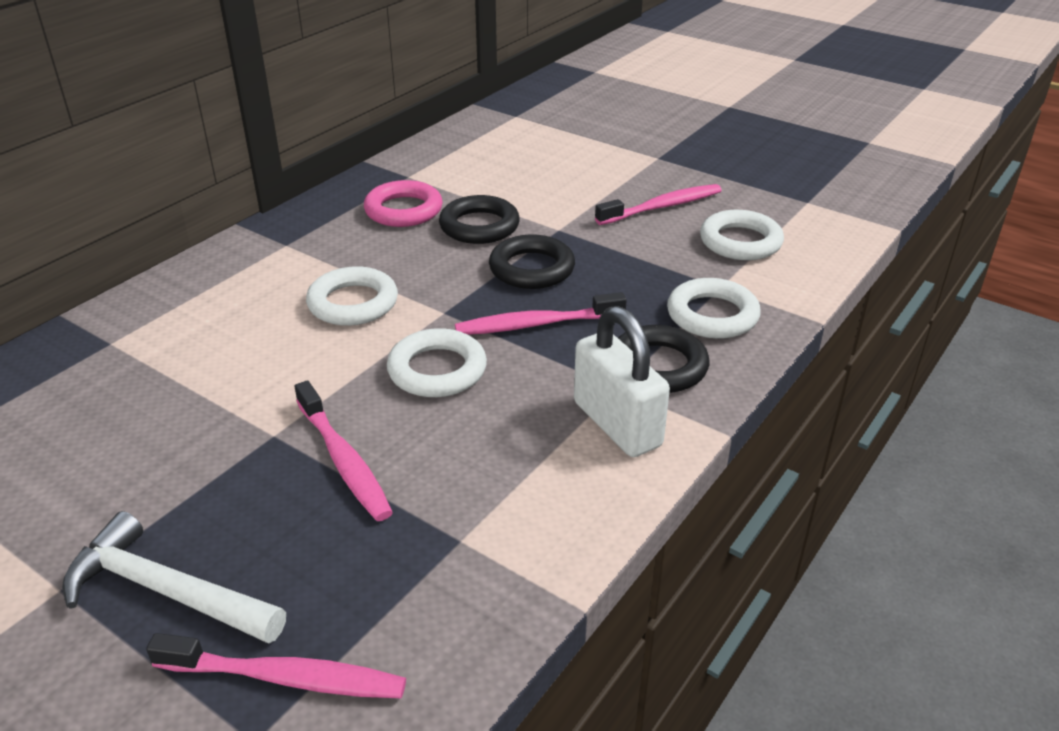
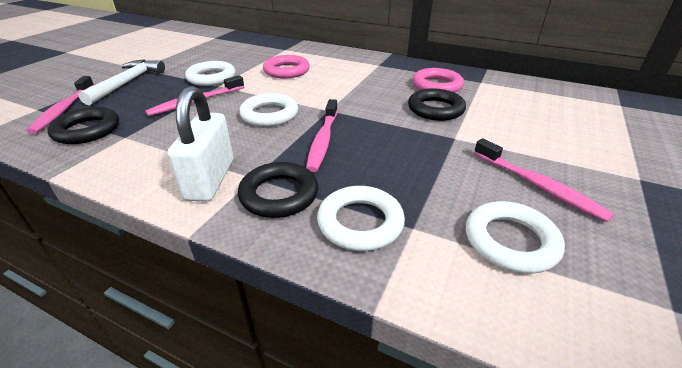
camera: 80 degrees right, 0 degrees up
(248, 345) = (286, 71): none -> pink ring
(353, 303) = (329, 86): white ring -> white ring (211, 77)
(532, 269) = (392, 132): black ring -> black ring (87, 130)
(537, 324) = (323, 140): pink toothbrush -> pink toothbrush turned 150 degrees counterclockwise
(617, 424) = (210, 179): white padlock -> white padlock turned 45 degrees counterclockwise

